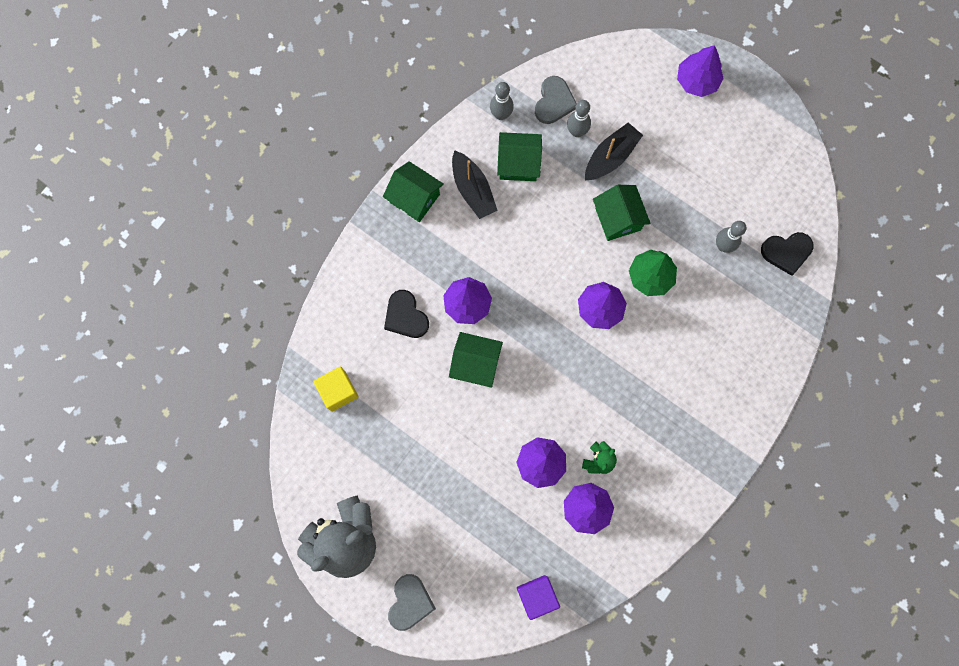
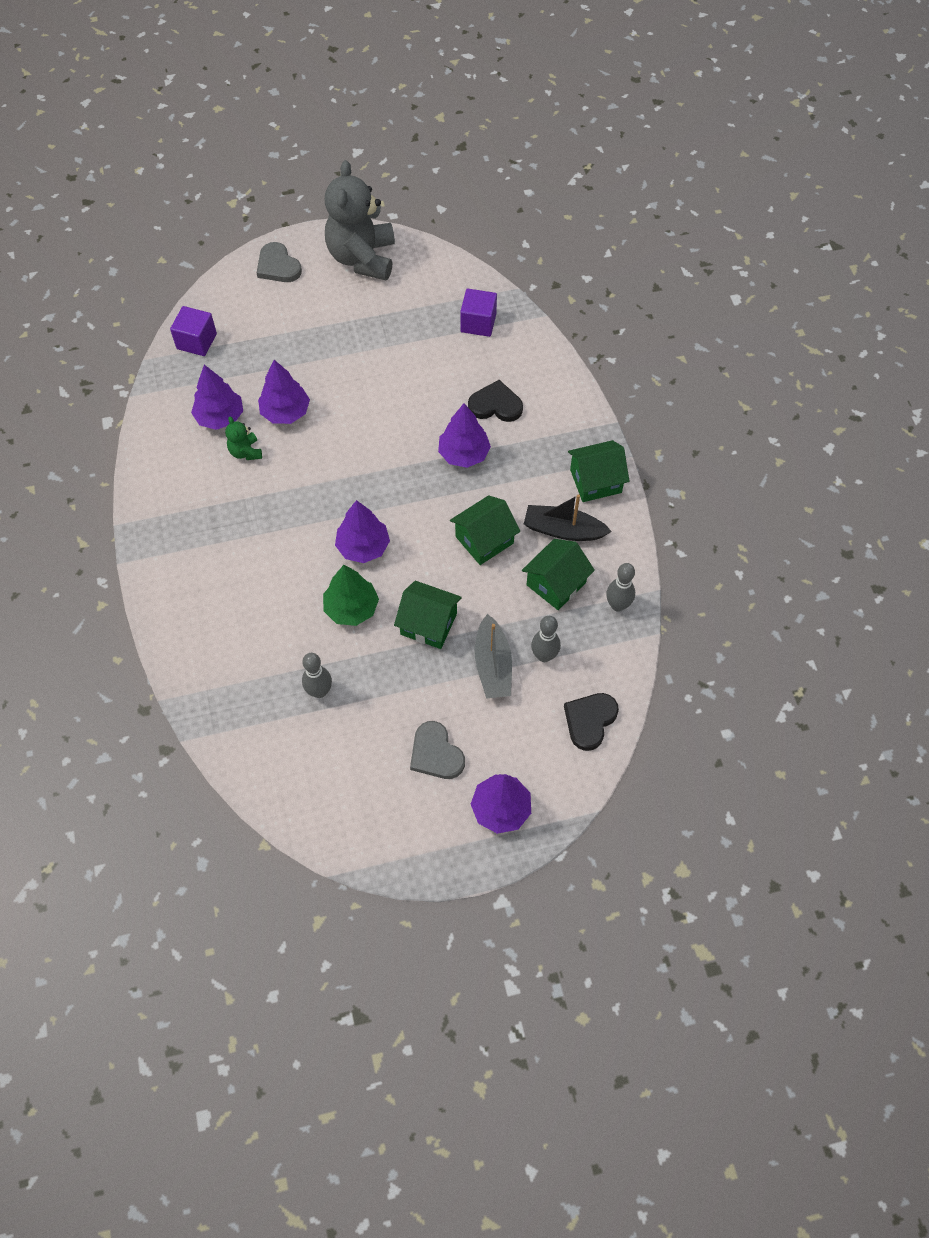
camera: 130 degrees right, 15 degrees down
(338, 391) = (478, 323): yellow cube -> purple cube
(475, 363) = (408, 425): green house -> green house (484, 540)
(554, 102) = (592, 660): grey heart -> grey heart (436, 753)
(611, 157) = (493, 665): black boat -> grey boat
(786, 252) = (260, 742): black heart -> black heart (590, 720)

